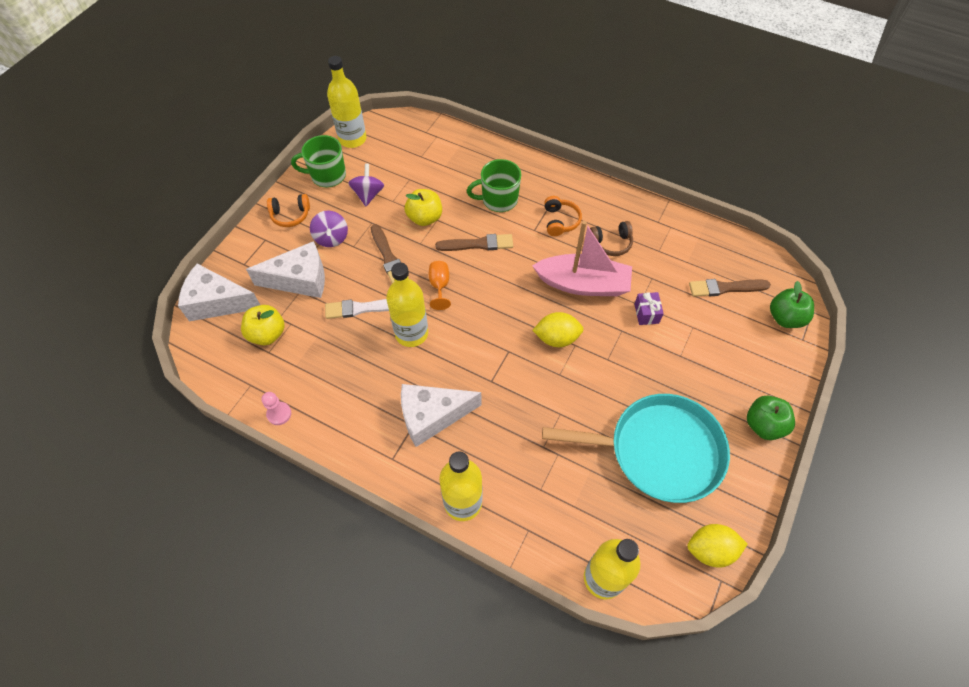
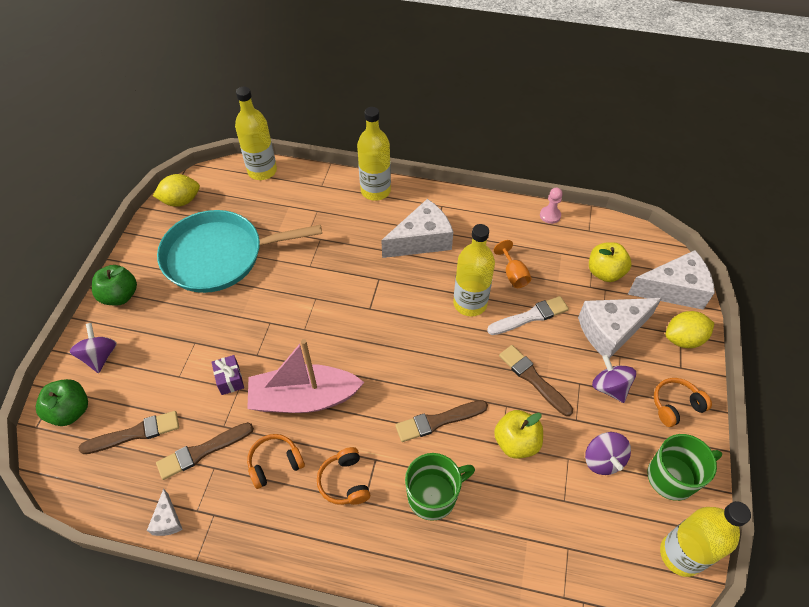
camera: 165 degrees right, 5 degrees down
(439, 286) = (462, 358): orange goblet -> orange goblet (513, 274)
(556, 338) = (324, 331): yellow lemon -> yellow lemon (683, 339)
(611, 243) = (275, 463): brown headphones -> orange headphones
(668, 263) = (202, 451): none -> brown brush
(691, 225) = (167, 520): none -> white cheese
(770, 362) = (100, 356): none -> purple spinning top

